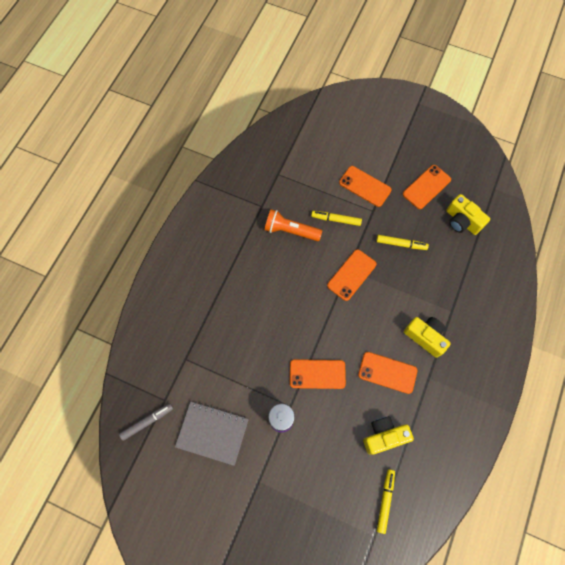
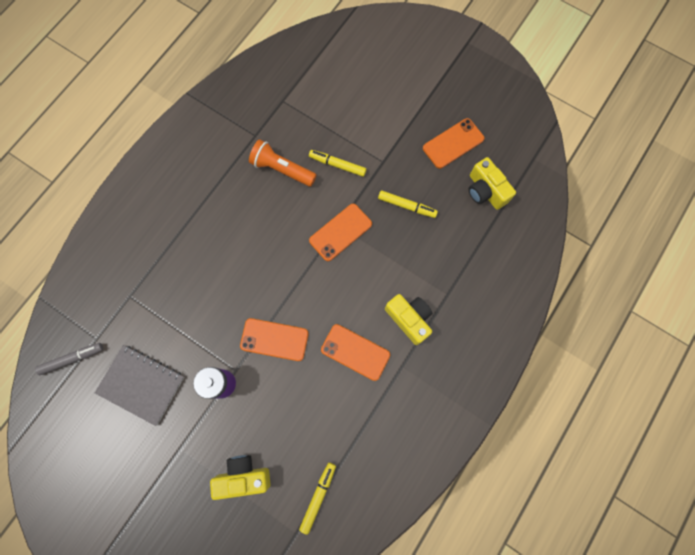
camera: 10 degrees right, 5 degrees up
(365, 186) = (380, 131): orange phone -> none
(384, 436) = (334, 423): yellow camera -> yellow camera (243, 476)

